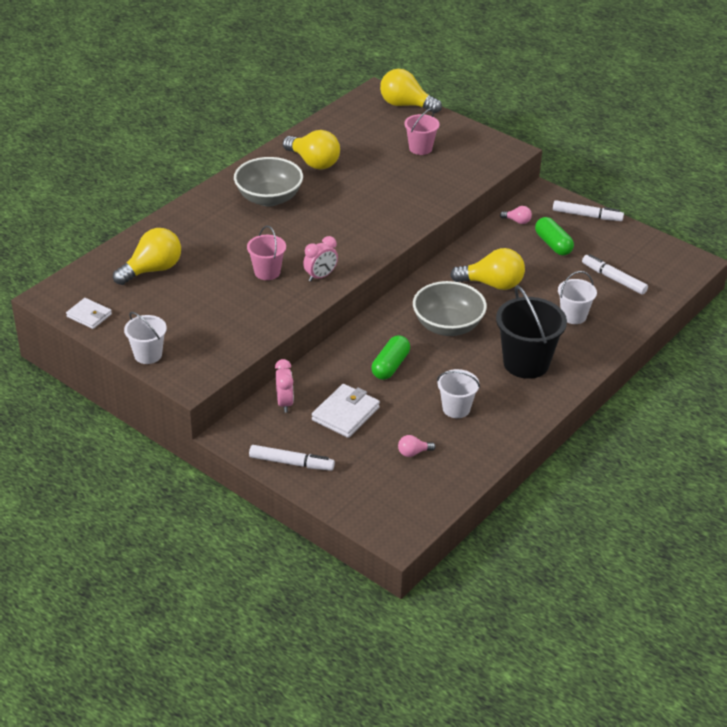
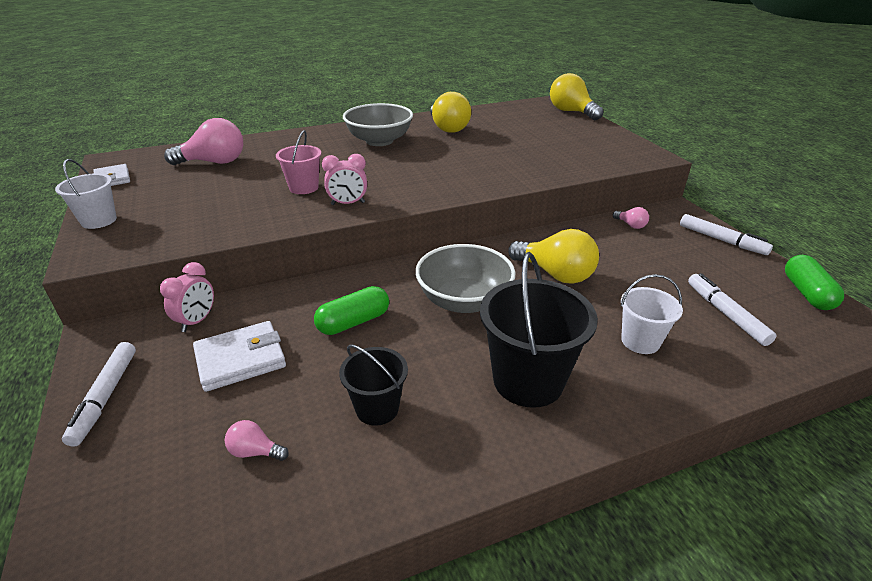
camera: 30 degrees right, 5 degrees down
(152, 270) = (214, 162): yellow light bulb -> pink light bulb
(291, 463) = (105, 397): white marker -> white marker turned 45 degrees clockwise
(420, 148) = (558, 138): pink bucket -> none
(456, 408) = (377, 408): white bucket -> black bucket
(553, 244) = (660, 256): green capsule -> green capsule (807, 293)

